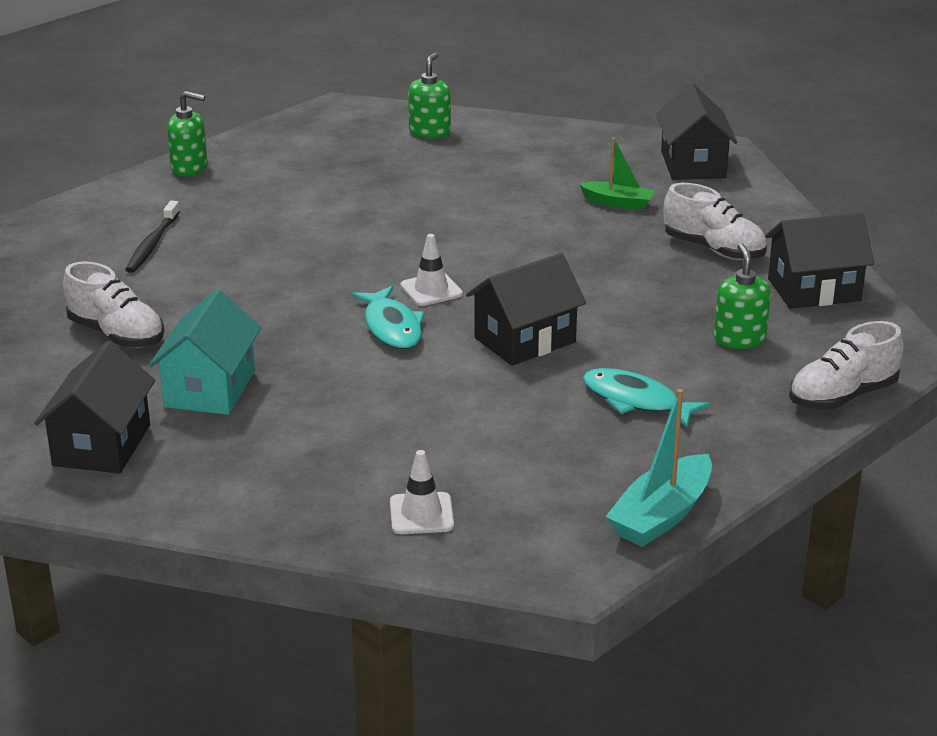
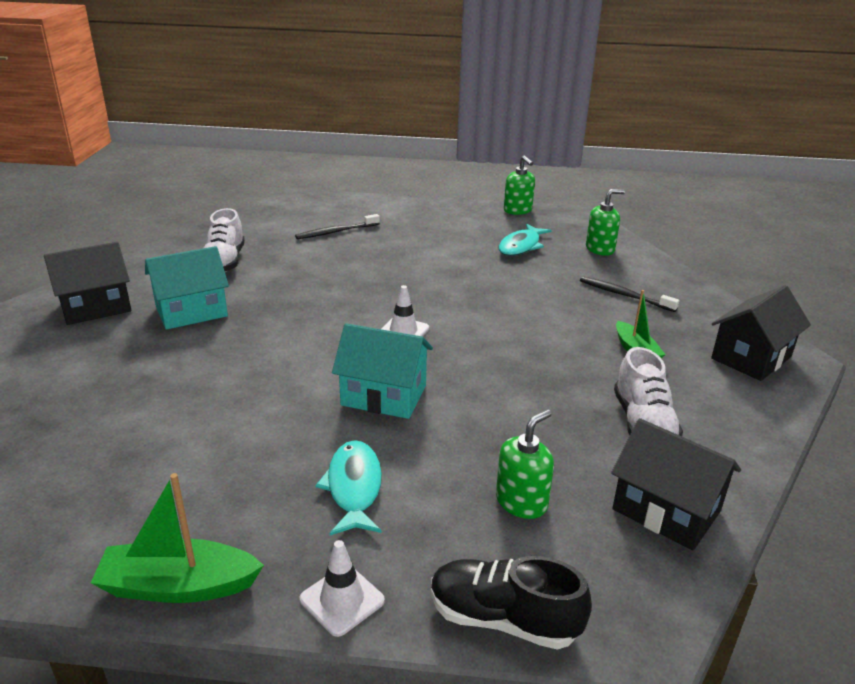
camera: 50 degrees right, 0 degrees up
(189, 168) = (434, 207): green soap dispenser -> green soap dispenser (518, 210)
(392, 327) = (336, 338): turquoise fish -> turquoise fish (521, 246)
(421, 514) = (93, 454): white traffic cone -> white traffic cone (342, 600)
(524, 340) = (384, 395): black house -> turquoise house
(528, 163) = (624, 295): none -> black toothbrush
(661, 515) = (178, 586): turquoise boat -> green boat
(842, 396) = (503, 619): white shoe -> black shoe

